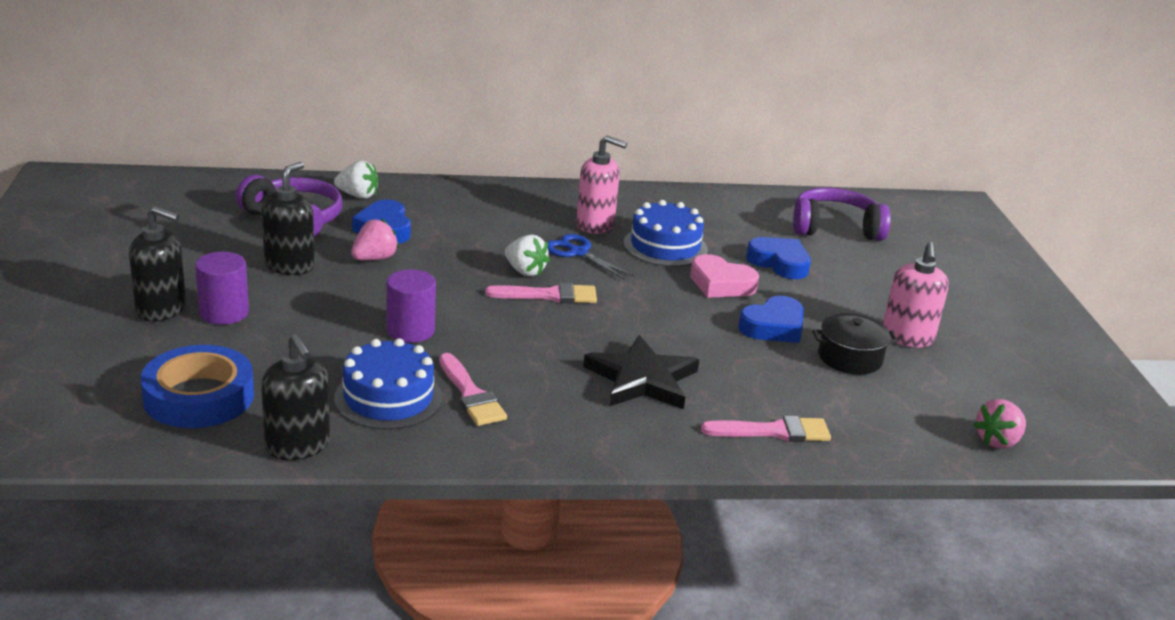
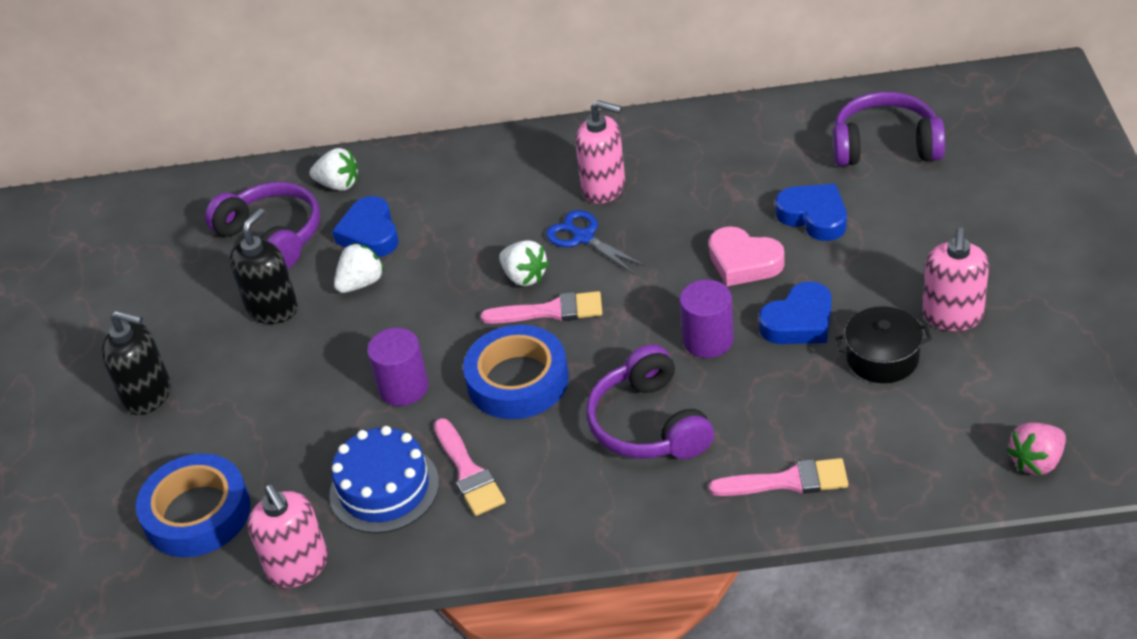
camera: 10 degrees right, 15 degrees up
(224, 313) = (211, 390): purple cylinder -> purple cylinder (708, 340)
(298, 446) = (298, 567): black soap dispenser -> pink soap dispenser
(374, 258) = (361, 283): pink strawberry -> white strawberry
(518, 337) = (517, 380): none -> blue tape
(642, 379) = (649, 424): black star -> purple headphones
(665, 246) = (683, 210): blue cake -> none

